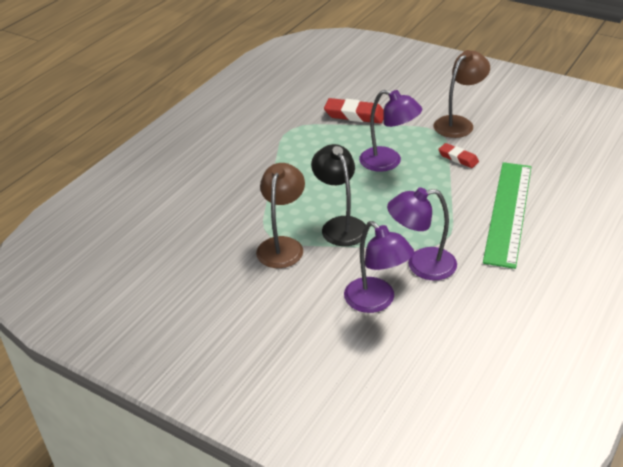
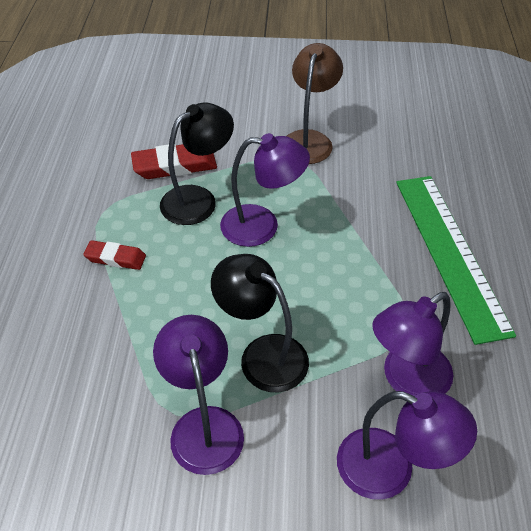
camera: 30 degrees left, 10 degrees up
(282, 245) = (204, 425): brown lamp -> purple lamp
(357, 137) = (198, 199): none -> black lamp
(458, 158) = (341, 191): red eraser -> red eraser (115, 258)

